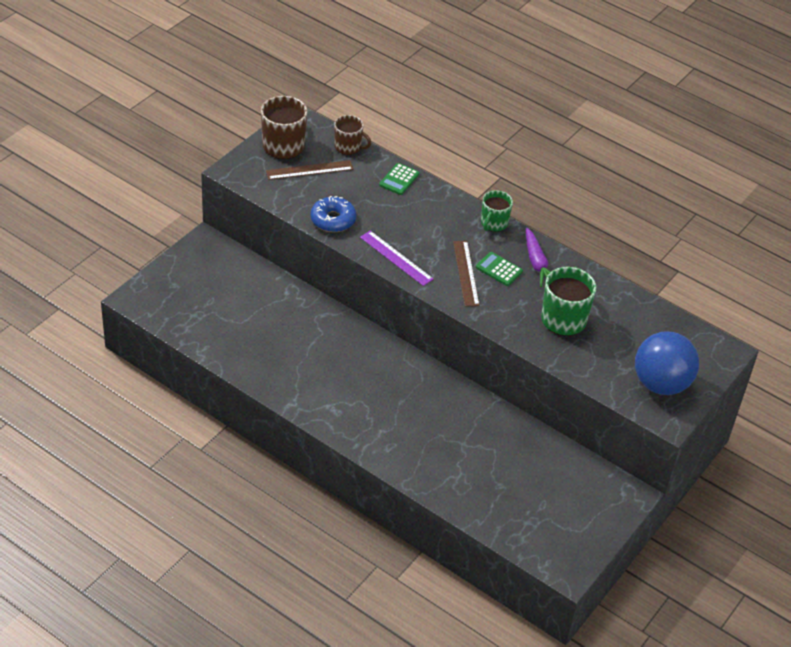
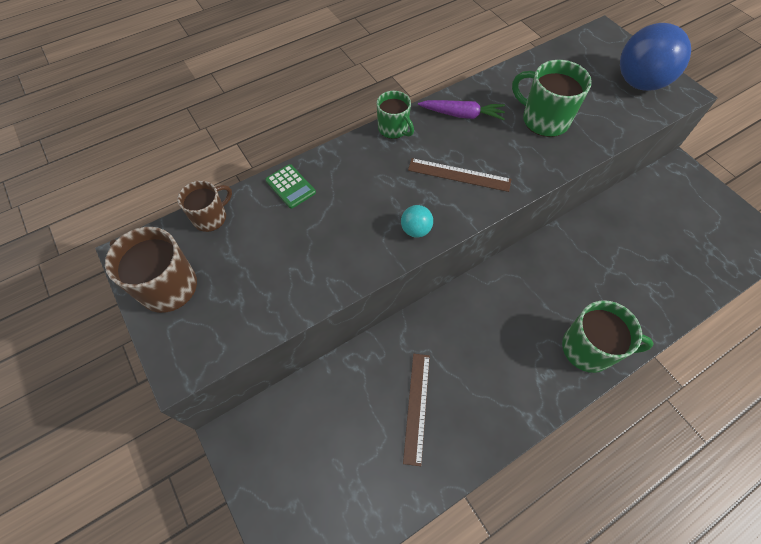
camera: 65 degrees left, 15 degrees up
(309, 170) = (228, 271): brown ruler -> brown ruler (416, 407)
(333, 220) = (328, 274): blue donut -> none
(372, 435) = (589, 349): none -> green mug
(396, 258) = (416, 230): purple ruler -> turquoise ball
(499, 269) = (462, 146): green calculator -> none

